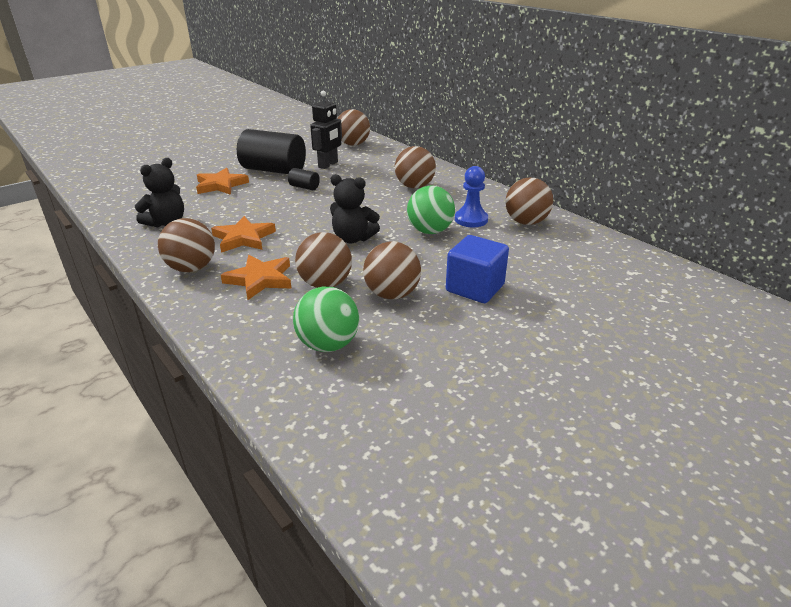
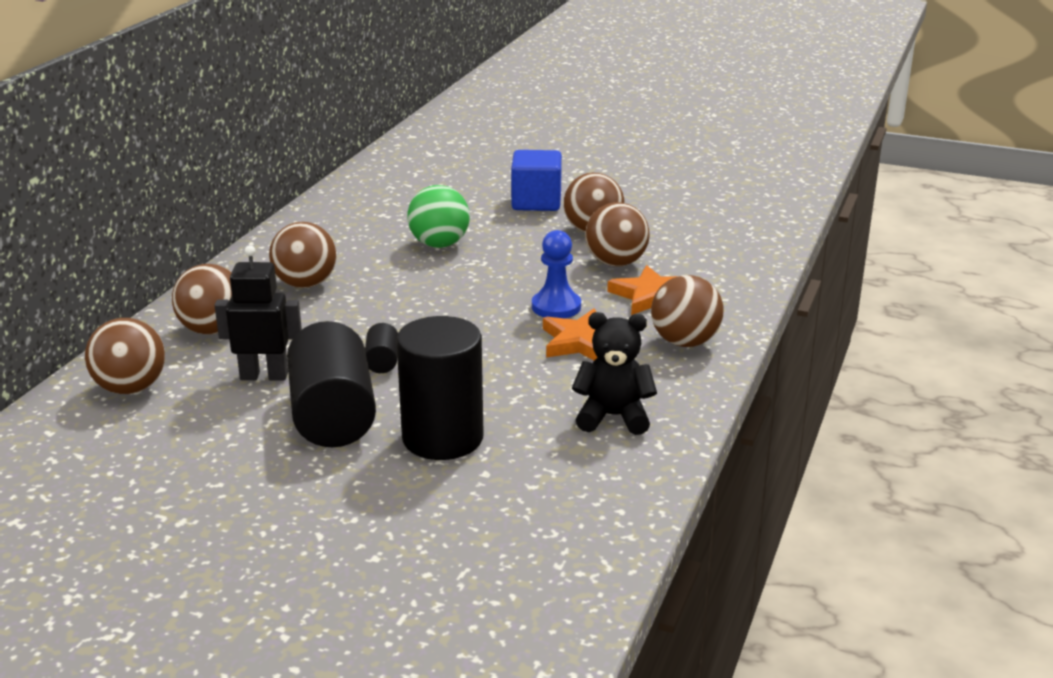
camera: 120 degrees left, 5 degrees down
(220, 185) = (442, 438): orange star -> black cylinder
(328, 345) = (699, 234): green ball -> none
(353, 238) = (506, 278): black teddy bear -> none
(471, 220) = (384, 231): blue pawn -> blue pawn (556, 307)
(526, 222) = (362, 204): brown ball -> brown ball (212, 330)

